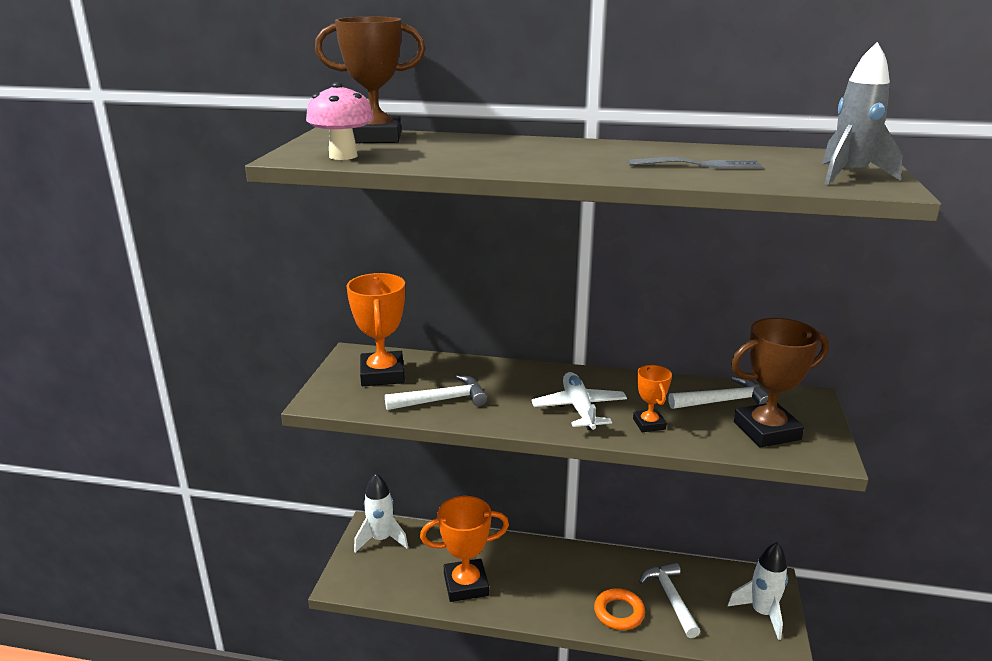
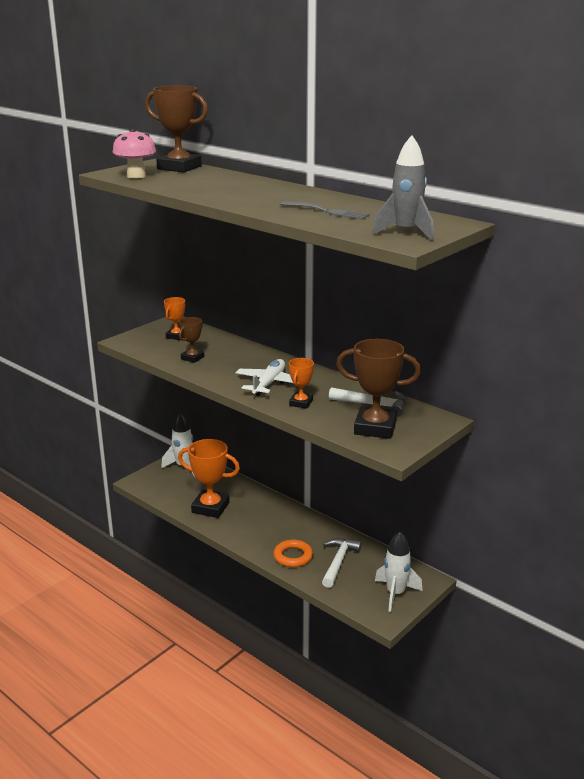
camera: 30 degrees right, 0 degrees up
(382, 374) = (176, 336): orange trophy -> orange trophy, size x0.54
(442, 400) = (192, 358): white hammer -> brown trophy

